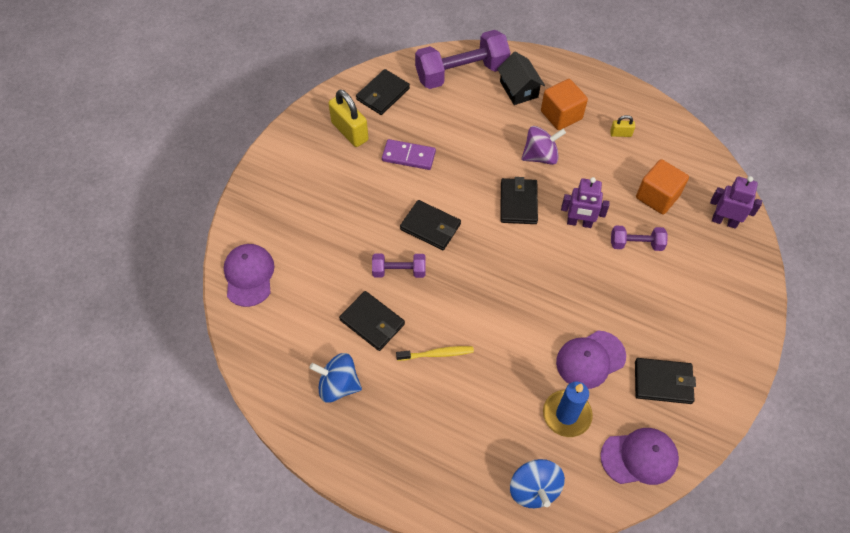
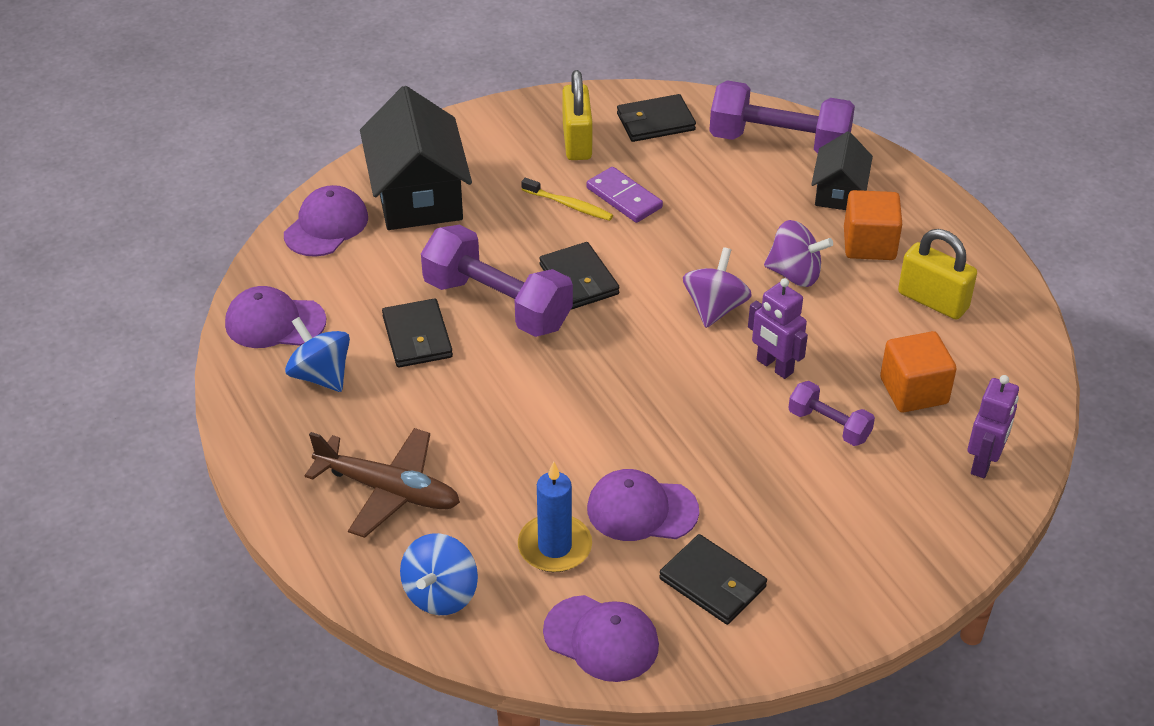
camera: 35 degrees right, 15 degrees down
(277, 365) = (275, 322): none -> purple cap
(287, 221) = (418, 195): none -> black house
(399, 271) = (497, 304): purple dumbbell -> purple dumbbell, size x1.95
(437, 354) = (460, 405): yellow toothbrush -> yellow toothbrush (569, 205)
(446, 439) = (388, 490): none -> brown plane
(518, 203) = (715, 308): black wallet -> purple spinning top
(620, 134) = (933, 301): yellow padlock -> yellow padlock, size x2.03
(724, 221) = (983, 463): purple robot -> purple robot turned 60 degrees clockwise

